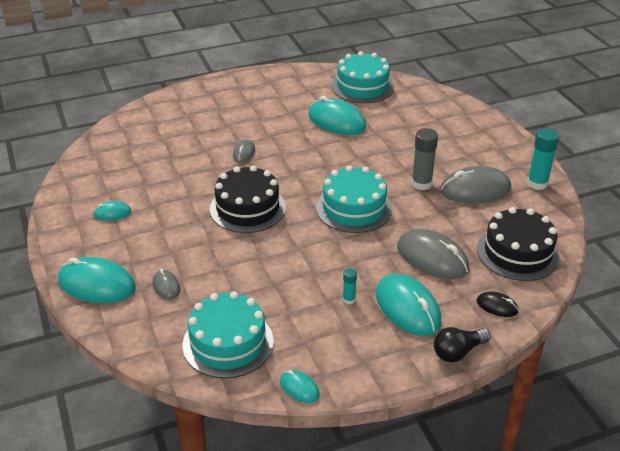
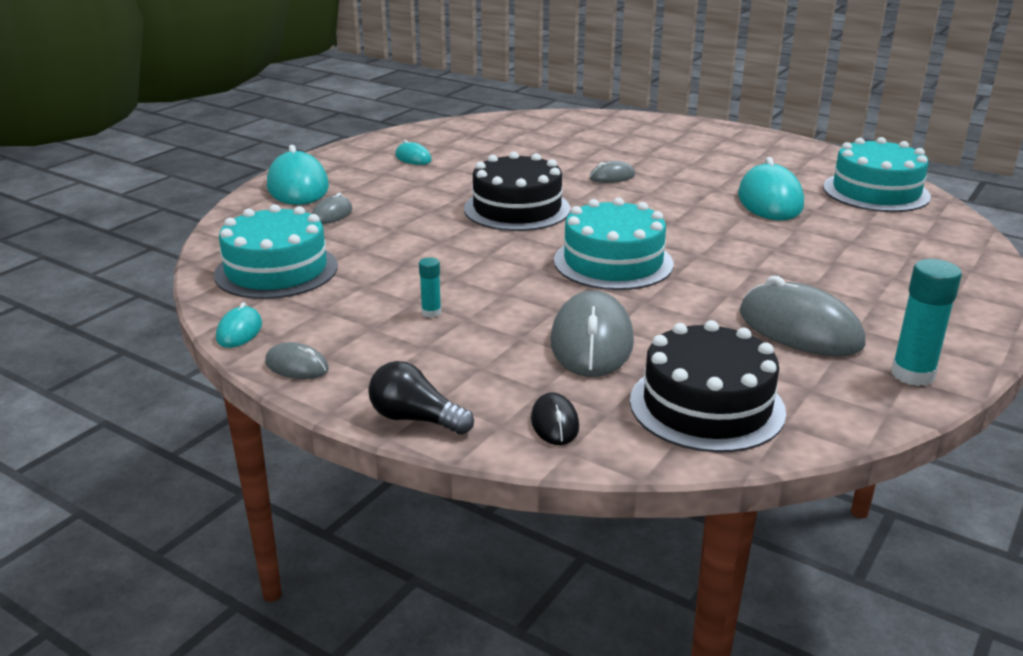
camera: 55 degrees right, 10 degrees down
(365, 377) = (297, 366): none -> grey mouse
(407, 308) = (463, 355): turquoise mouse -> none
(421, 183) = (741, 288): grey glue stick -> none

